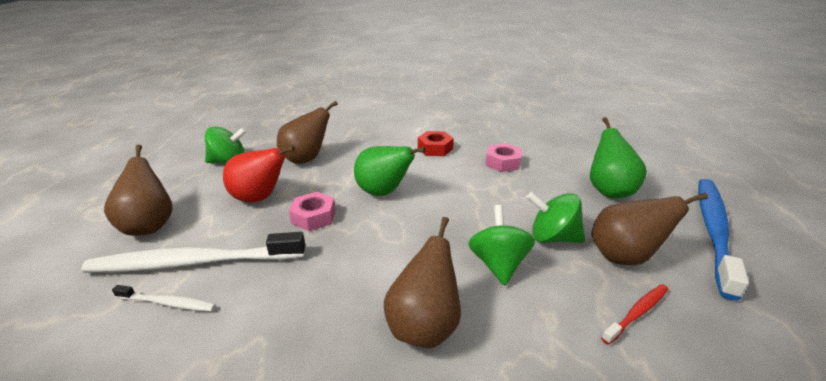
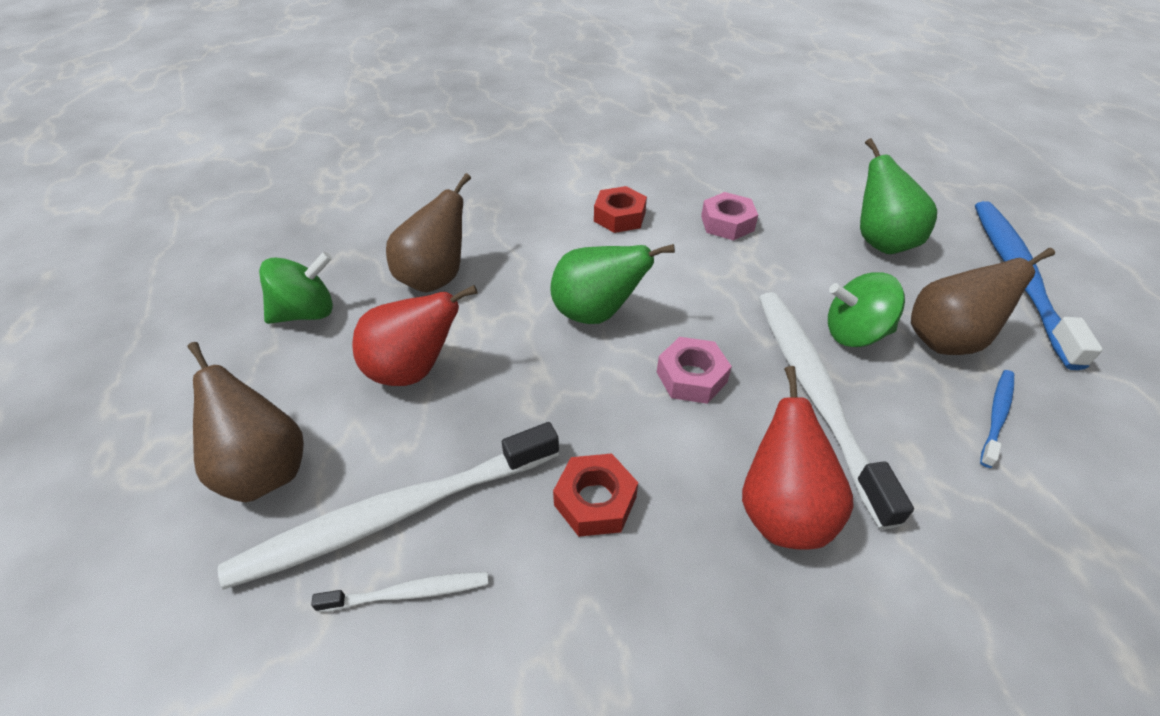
camera: 20 degrees left, 15 degrees up
(308, 287) = (595, 501): none -> red nut
(314, 217) = (522, 382): pink nut -> pink nut (691, 377)
(424, 326) = (781, 510): brown pear -> red pear
(498, 264) = (814, 392): green spinning top -> white toothbrush
(637, 312) = (997, 415): red toothbrush -> blue toothbrush

